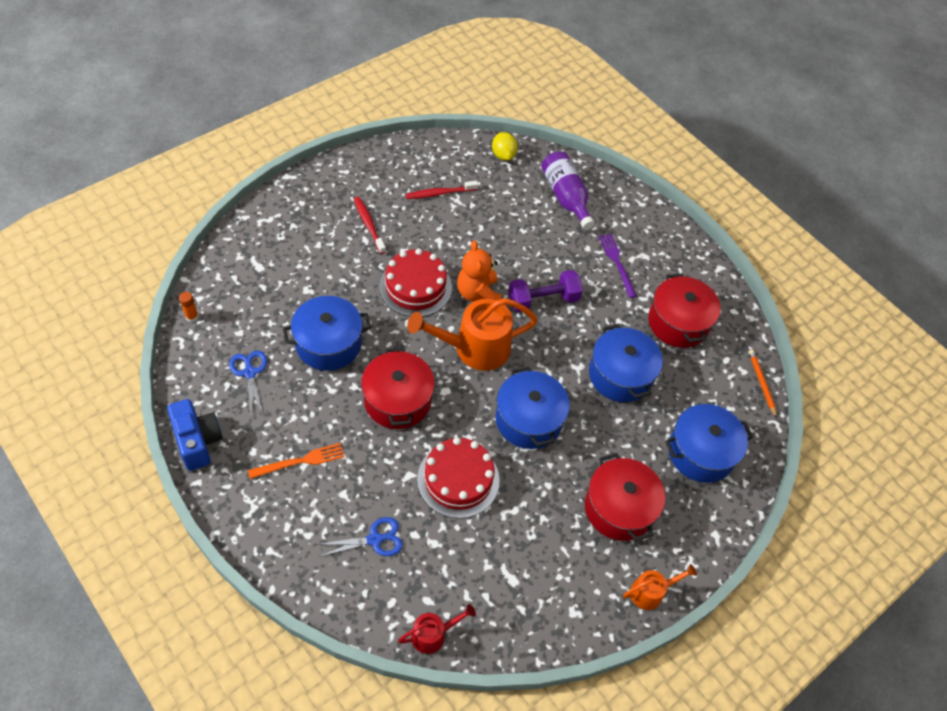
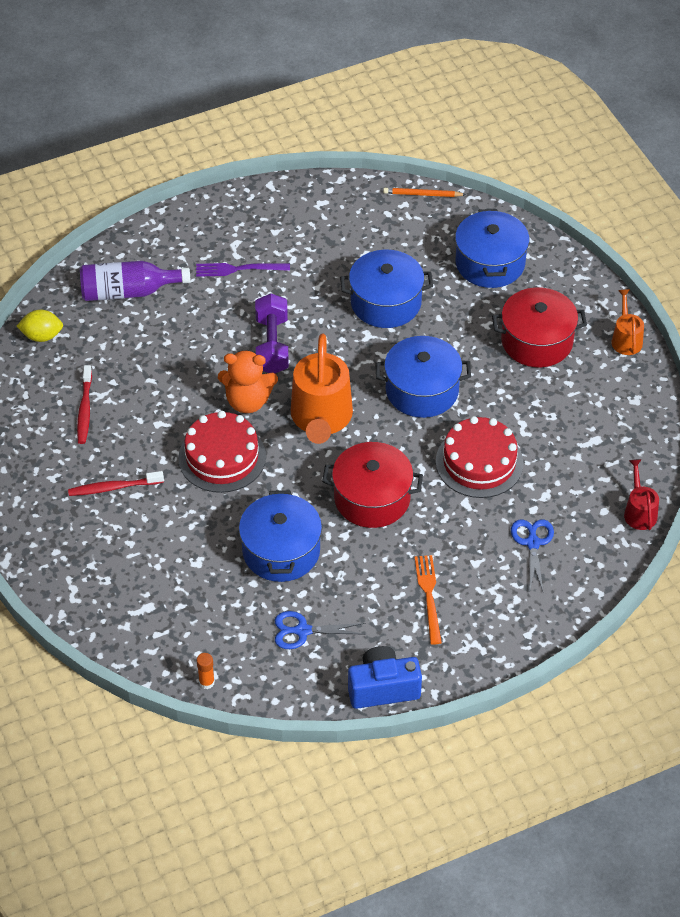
camera: 70 degrees left, 5 degrees down
(678, 322) = (332, 238): red pot -> none

